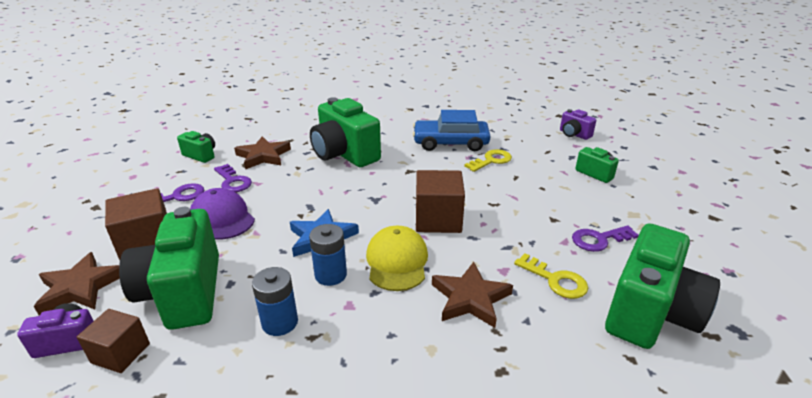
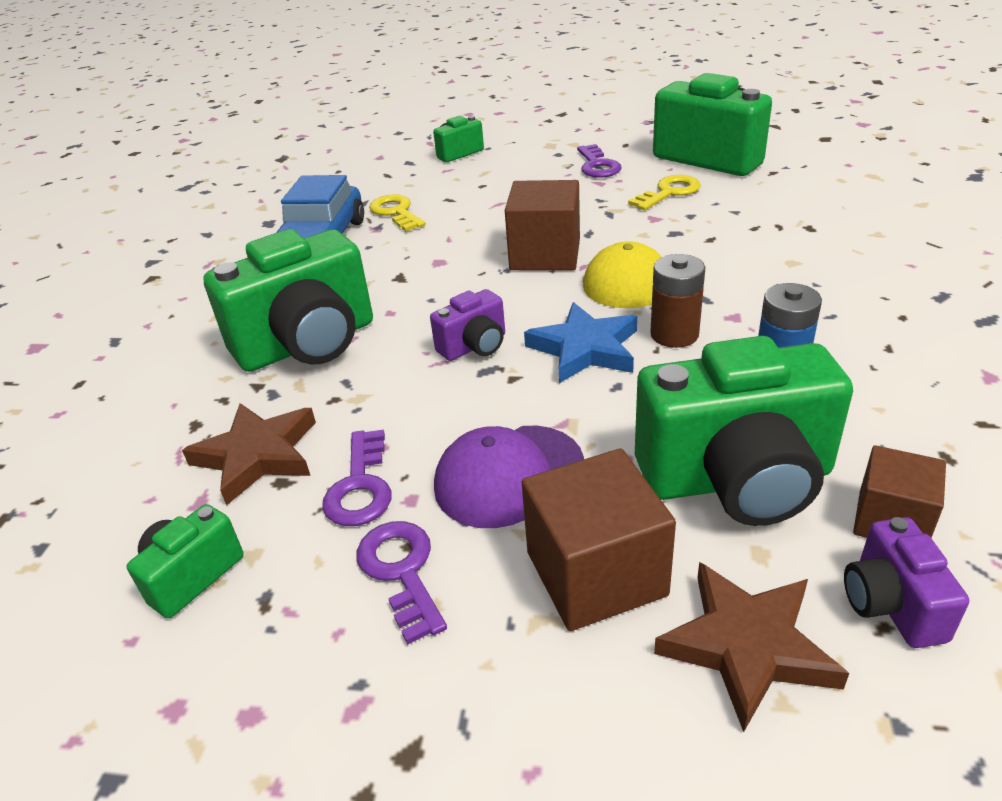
camera: 80 degrees left, 5 degrees up
(233, 181) = (360, 486): purple key -> purple key turned 120 degrees clockwise
(330, 275) = (674, 334): blue battery -> brown battery
(470, 298) = (707, 238): brown star -> none
(574, 134) = (348, 155): purple camera -> purple camera (474, 346)

